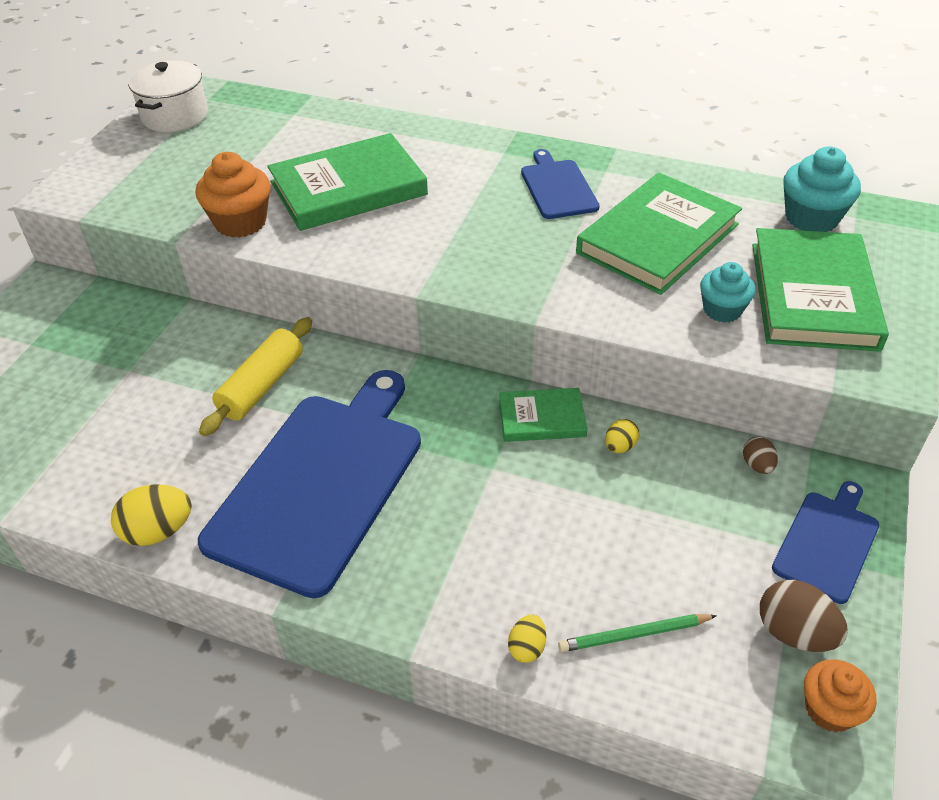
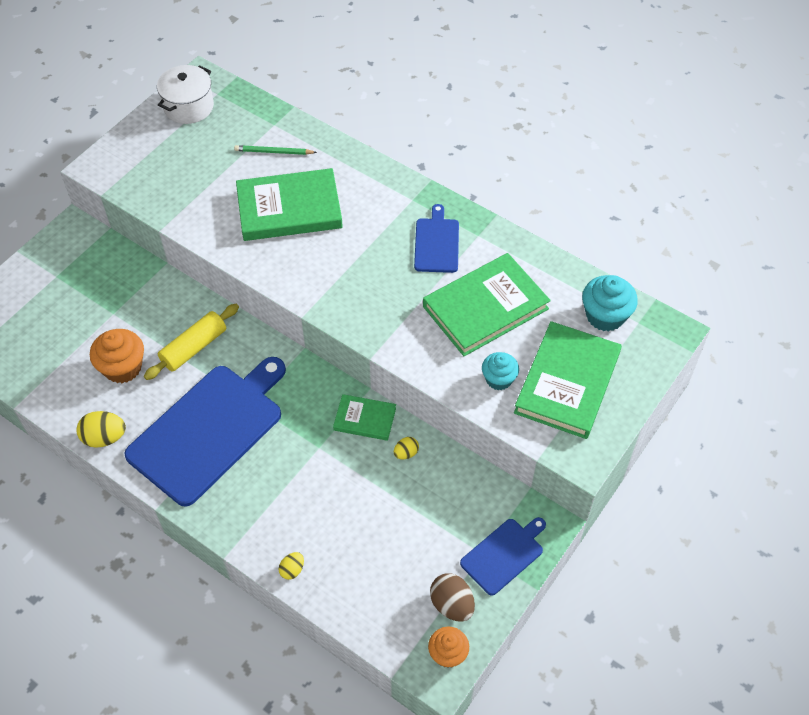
camera: 15 degrees right, 10 degrees up
(240, 222) = (207, 223): orange cupcake -> orange cupcake (123, 367)
(634, 635) = (357, 579): green pencil -> green pencil (273, 152)
(757, 465) = (488, 490): brown egg -> none

